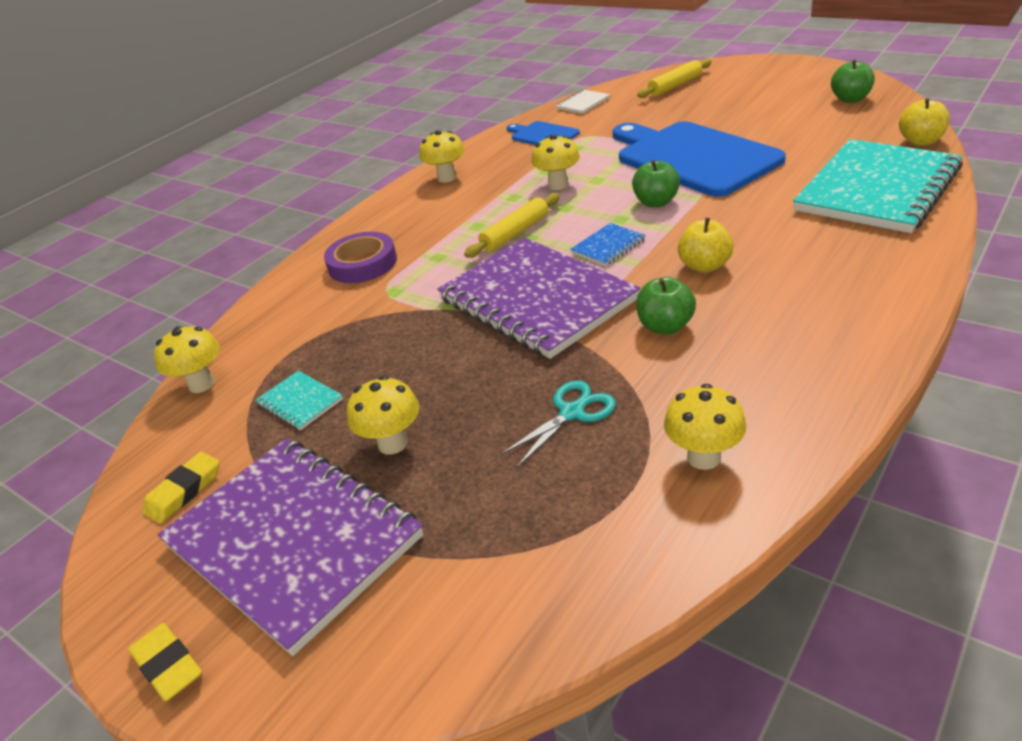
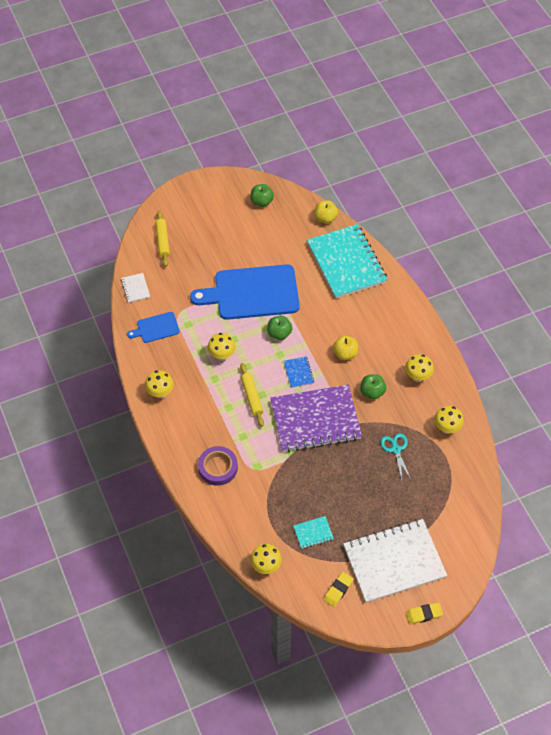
camera: 65 degrees left, 20 degrees up
(184, 491) = (338, 590): yellow eraser -> yellow eraser turned 60 degrees clockwise
(293, 541) = (394, 562): purple notebook -> white notebook
(392, 443) = (366, 511): yellow mushroom -> yellow mushroom (417, 377)

